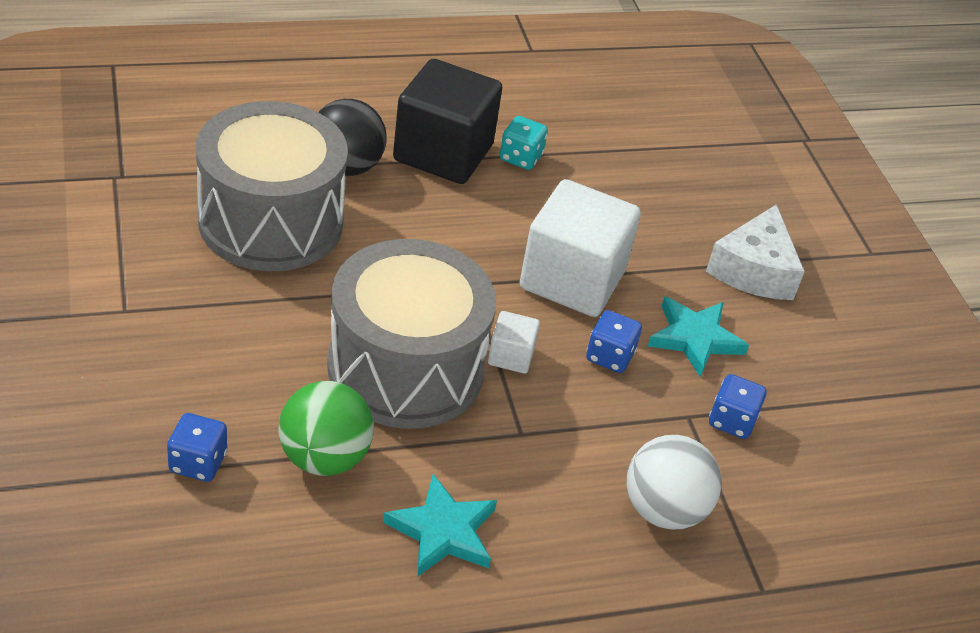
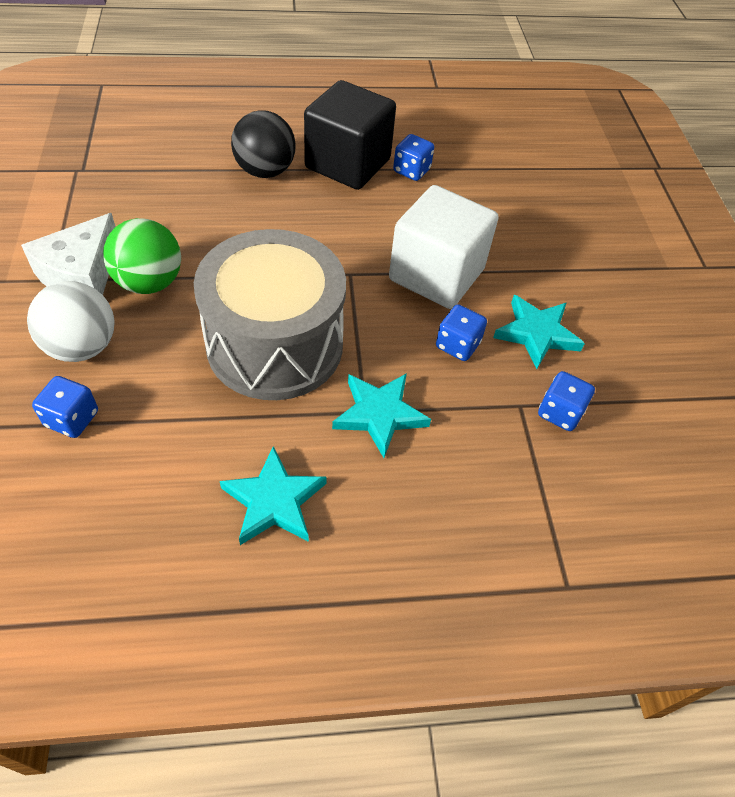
camera: 10 degrees right, 10 degrees up
(271, 221) = (192, 212): grey drum -> none
(324, 457) = (184, 422): green ball -> green ball (149, 282)
(511, 356) = (369, 339): white cube -> none
(520, 158) = (411, 171): turquoise dice -> blue dice
(538, 435) = (379, 414): none -> turquoise star
(663, 510) = (483, 495): white ball -> white ball (82, 347)
(754, 270) = (598, 276): white cheese -> white cheese (81, 274)

